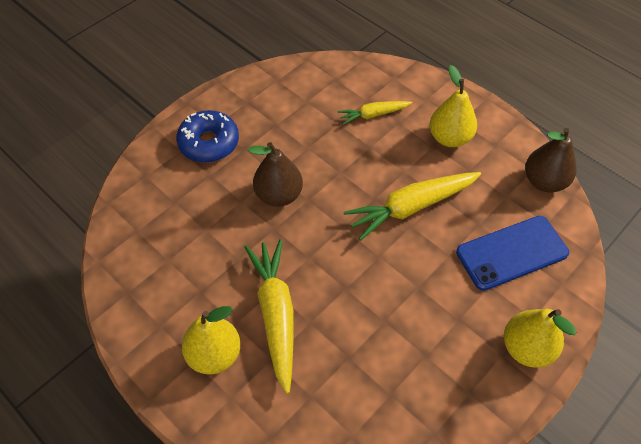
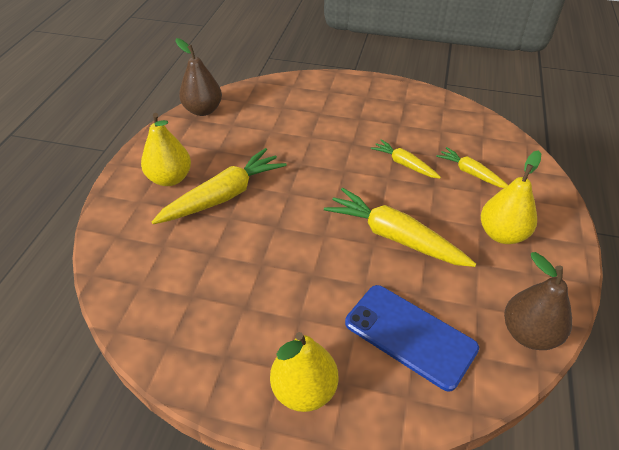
camera: 60 degrees right, 10 degrees down
(209, 143) = (348, 100): blue donut -> none
(278, 195) = (333, 153): brown pear -> brown pear (203, 110)
(331, 152) = (404, 164): none -> yellow carrot

